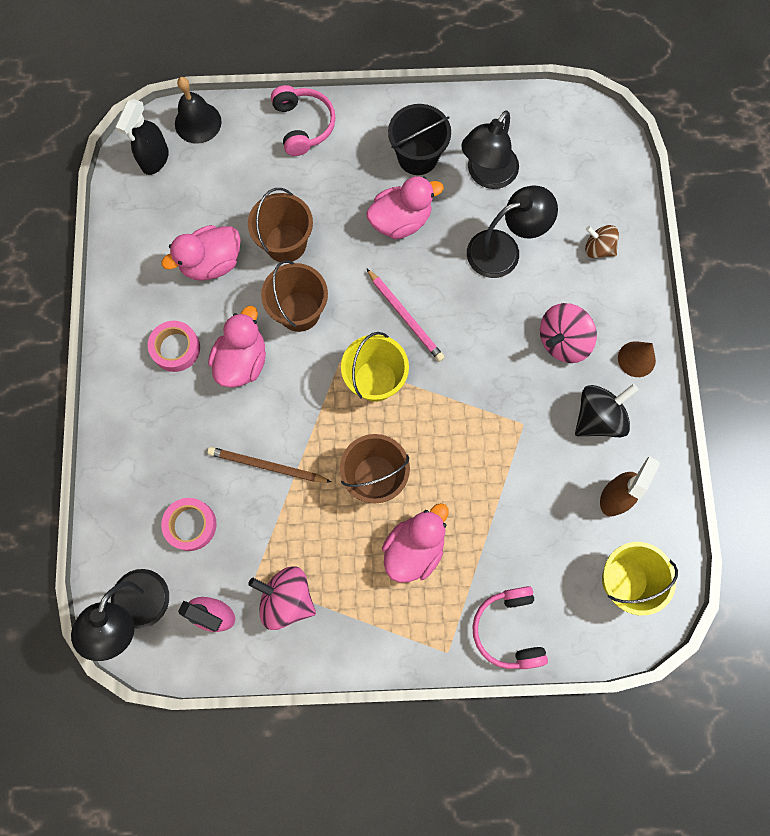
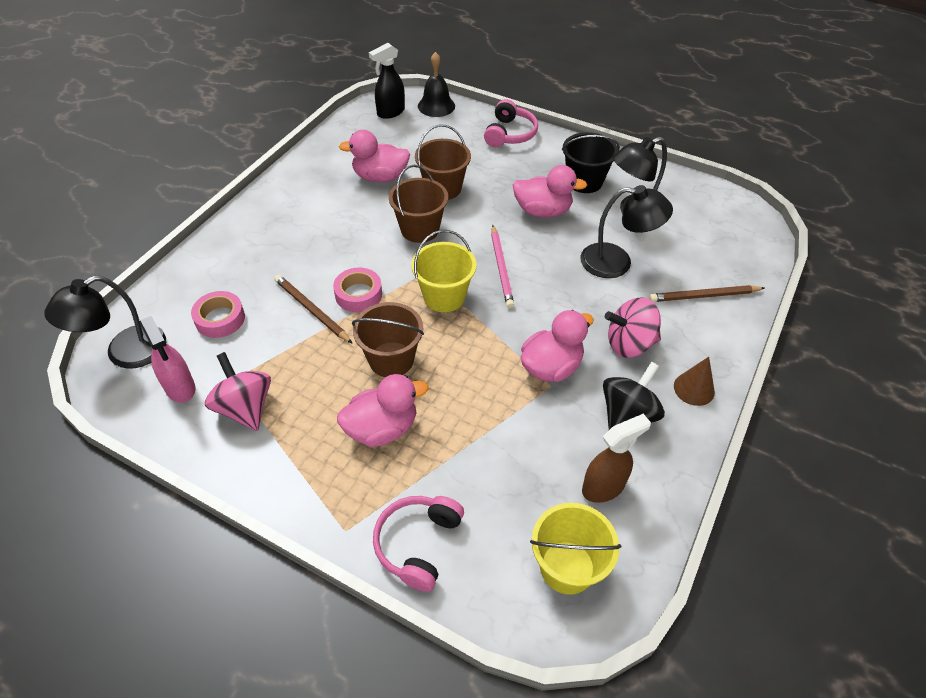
camera: 30 degrees right, 25 degrees down
(176, 348) = (311, 211): pink tape -> pink tape (358, 294)
(242, 361) = (351, 239): pink duck -> pink duck (551, 367)
(598, 248) = (704, 296): brown spinning top -> brown pencil
(598, 417) = (627, 415): black spinning top -> black spinning top turned 45 degrees counterclockwise

